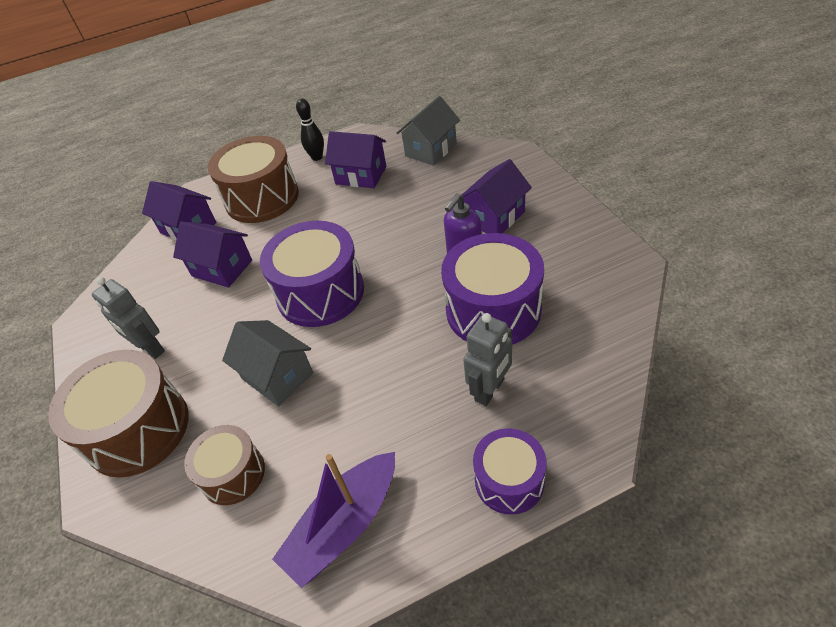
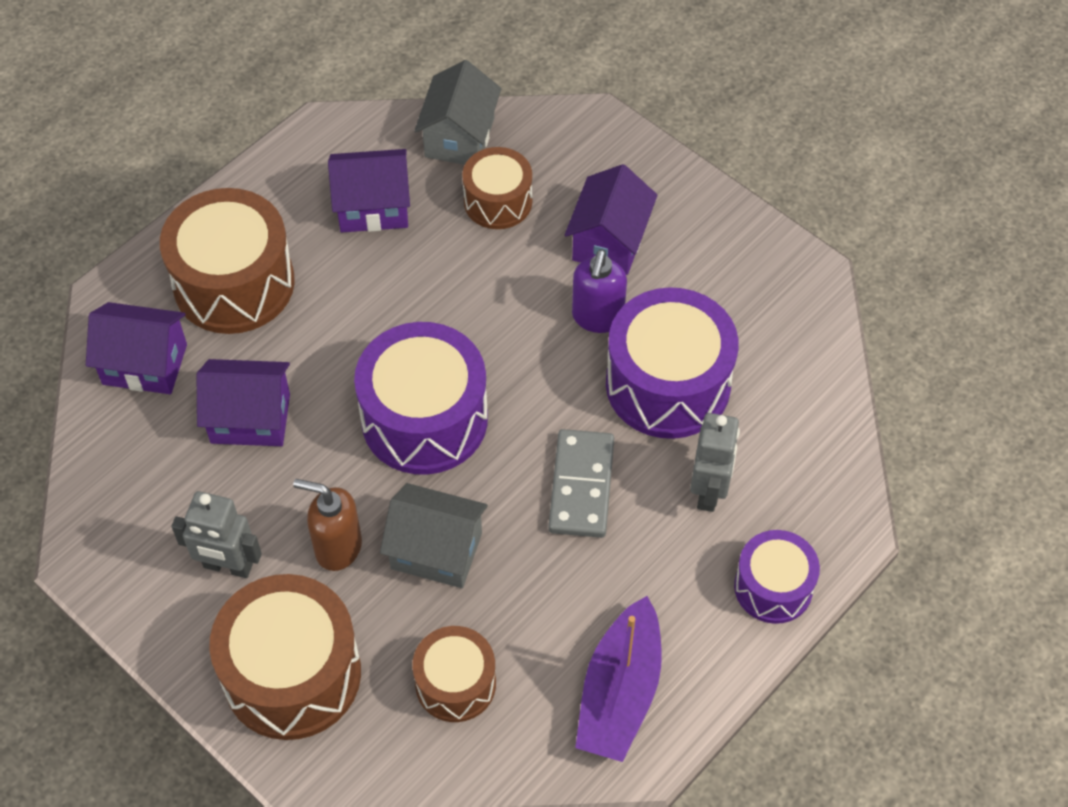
camera: 30 degrees left, 10 degrees up
(219, 356) = (337, 547): none -> brown soap dispenser
(317, 157) = (279, 186): black bowling pin -> none
(398, 361) = (581, 486): none -> grey domino
(435, 184) = (498, 201): none -> brown drum

